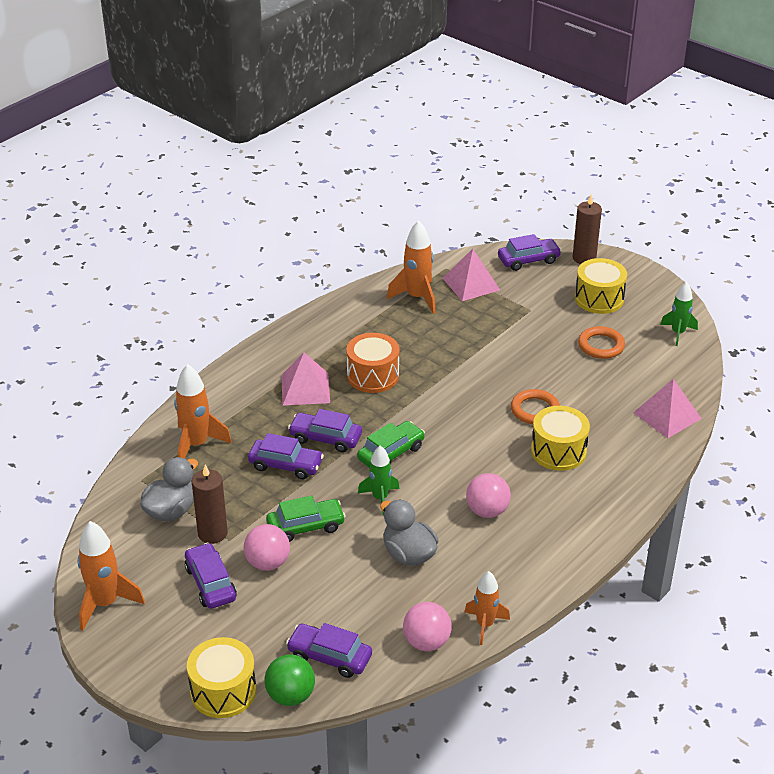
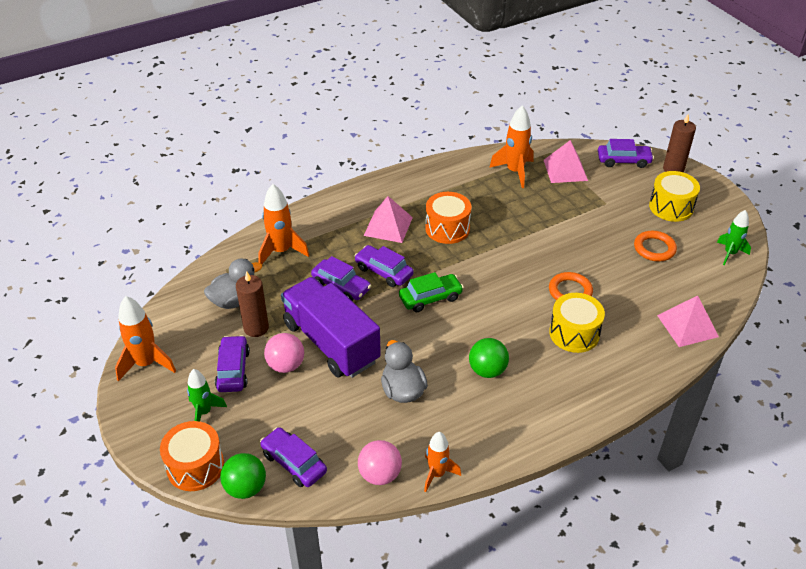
camera: 20 degrees right, 5 degrees up
(223, 691) = (195, 466): yellow drum -> orange drum
(305, 526) = (331, 342): green car -> purple truck
(380, 498) = (403, 335): green rocket -> green rocket (204, 412)
(487, 511) = (487, 370): pink ball -> green ball

